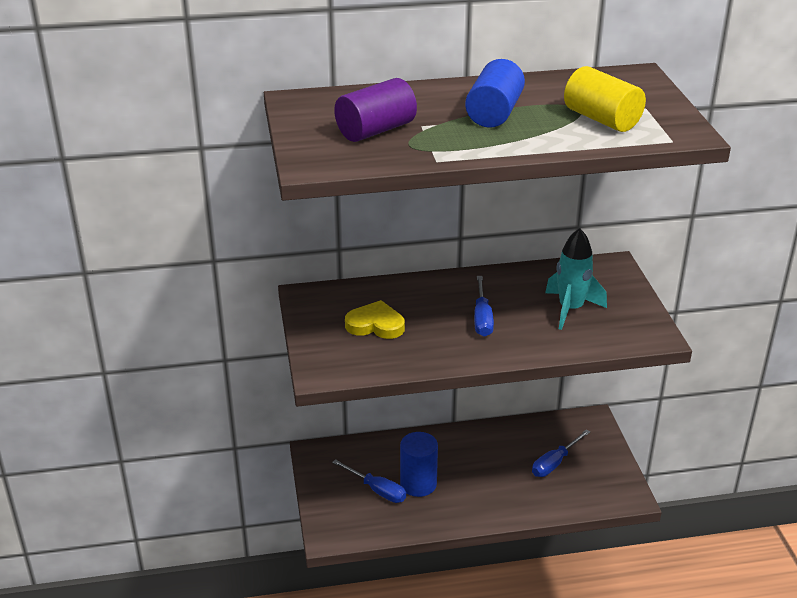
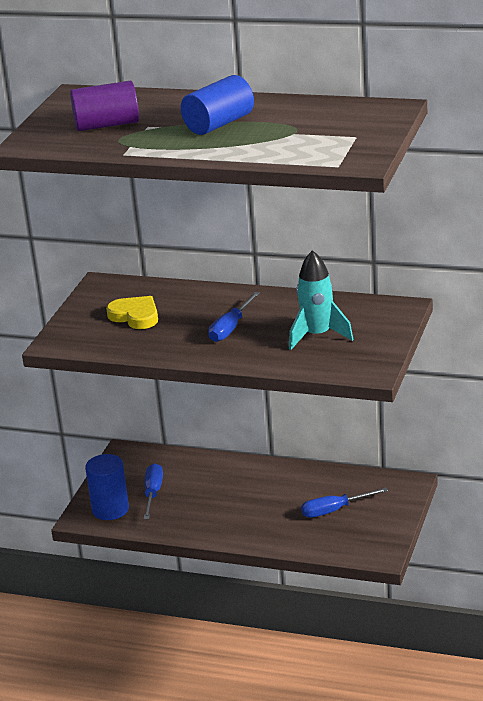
camera: 30 degrees right, 5 degrees down
(377, 490) = (153, 493): blue screwdriver -> blue screwdriver turned 150 degrees counterclockwise
(418, 484) = (193, 497): blue cylinder -> blue cylinder (110, 509)
(601, 119) = (302, 141): yellow cylinder -> none

